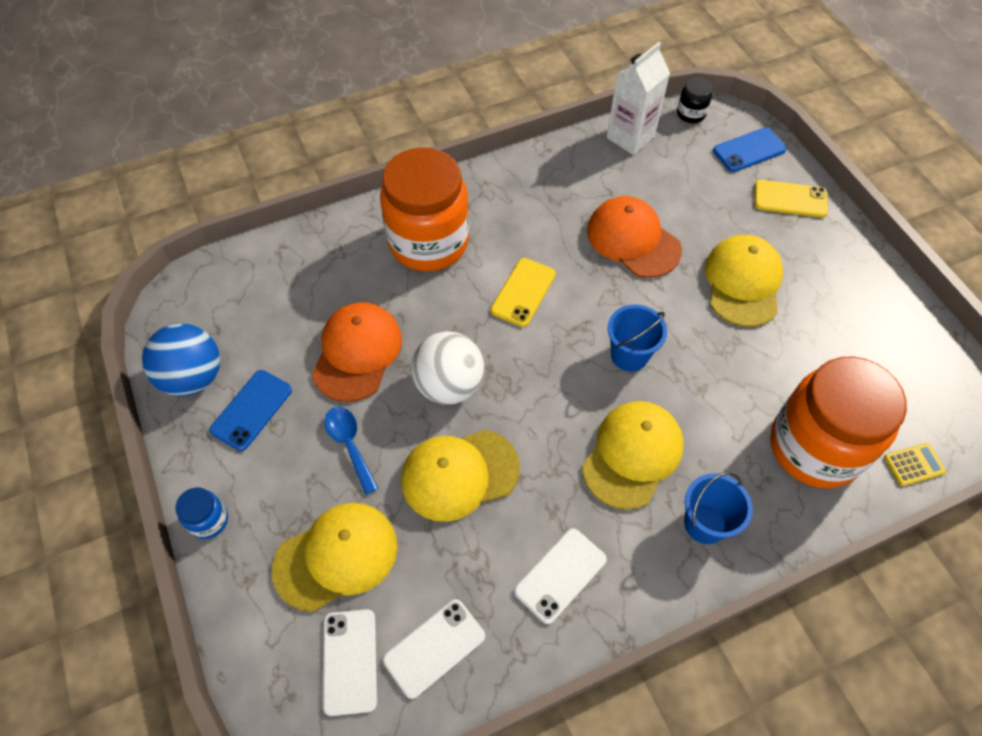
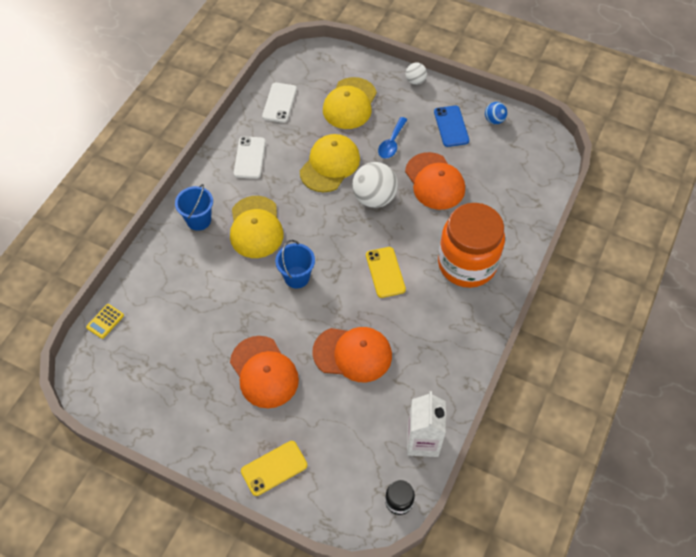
camera: 140 degrees right, 0 degrees up
(193, 377) = (494, 120): blue ball -> blue ball, size x0.52
(209, 520) = (415, 81): blue jar -> white ball
(349, 444) = (391, 143): blue spoon -> blue spoon turned 90 degrees clockwise
(350, 661) = (308, 79): white phone -> none
(743, 282) = (264, 372): yellow cap -> orange cap
(749, 150) = (331, 496): blue phone -> none
(815, 447) = (164, 295): orange jar -> none

